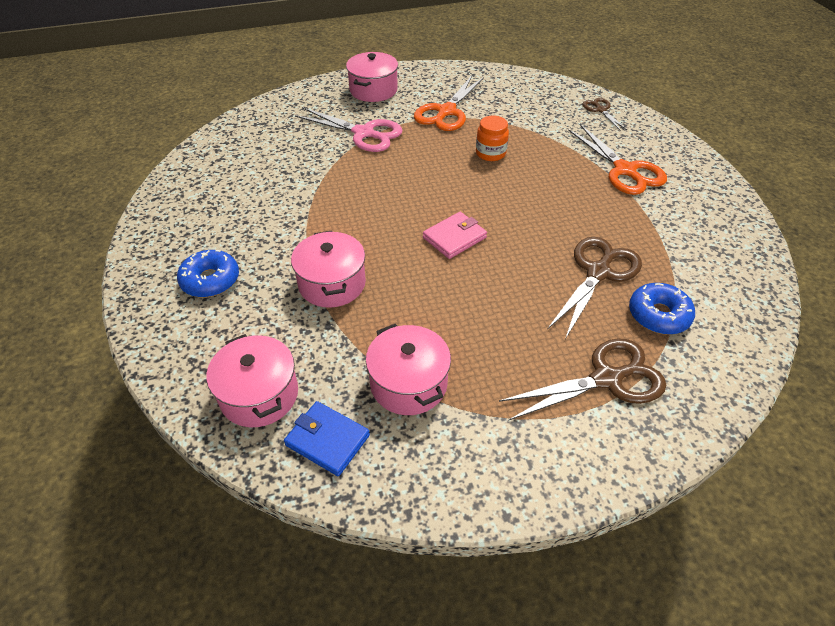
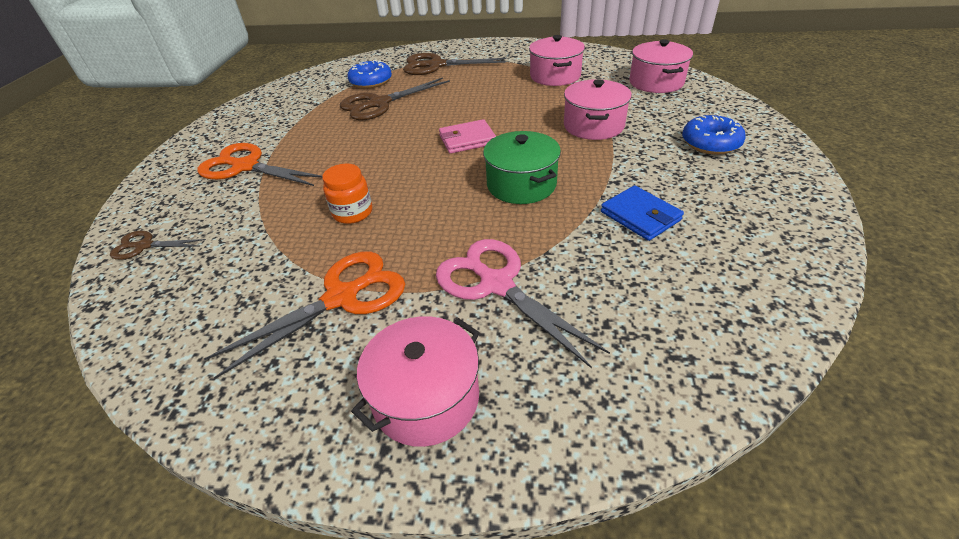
camera: 155 degrees left, 5 degrees down
(327, 440) = (612, 64): blue wallet -> blue wallet (640, 216)
(378, 199) = (521, 184): none -> green pot
(600, 110) = (144, 246): brown scissors -> brown scissors turned 90 degrees clockwise
(625, 170) = (246, 167): orange scissors -> orange scissors turned 60 degrees counterclockwise

